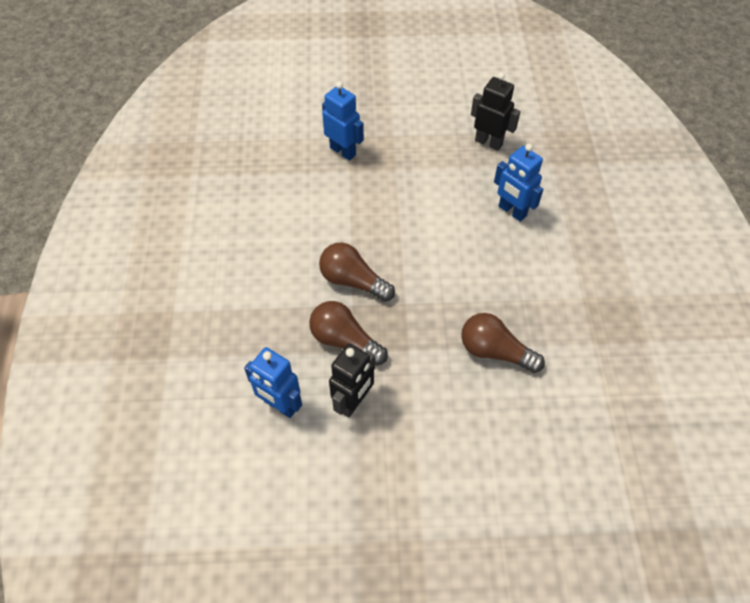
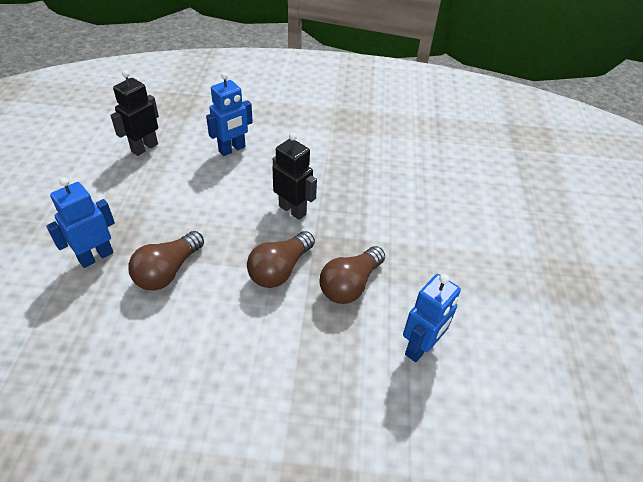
camera: 85 degrees left, 10 degrees down
(353, 402) = (418, 286): black robot -> black robot (292, 210)
(495, 351) = (373, 186): brown light bulb -> brown light bulb (168, 271)

